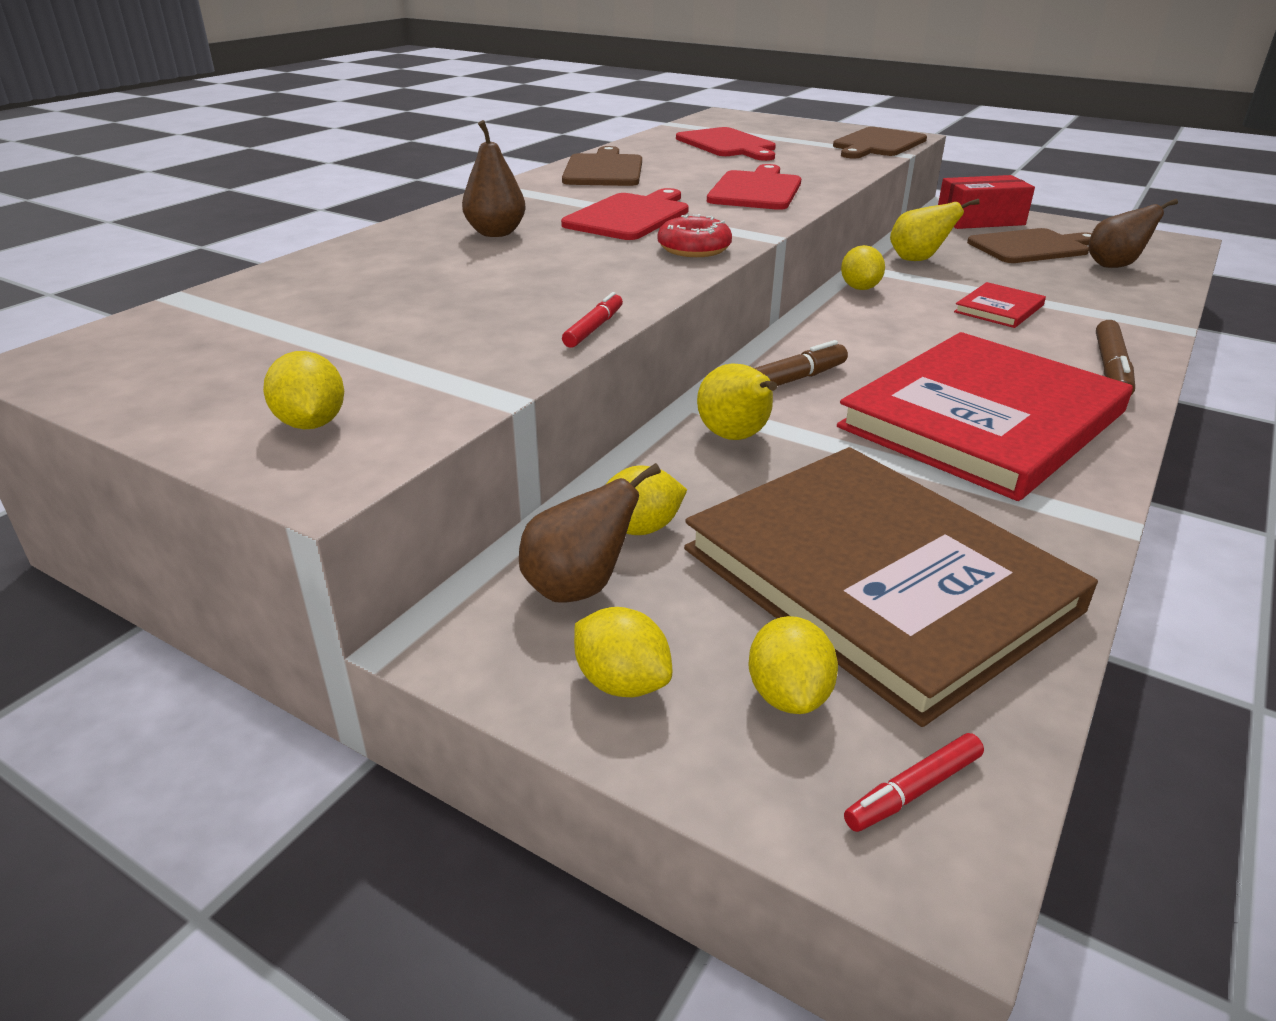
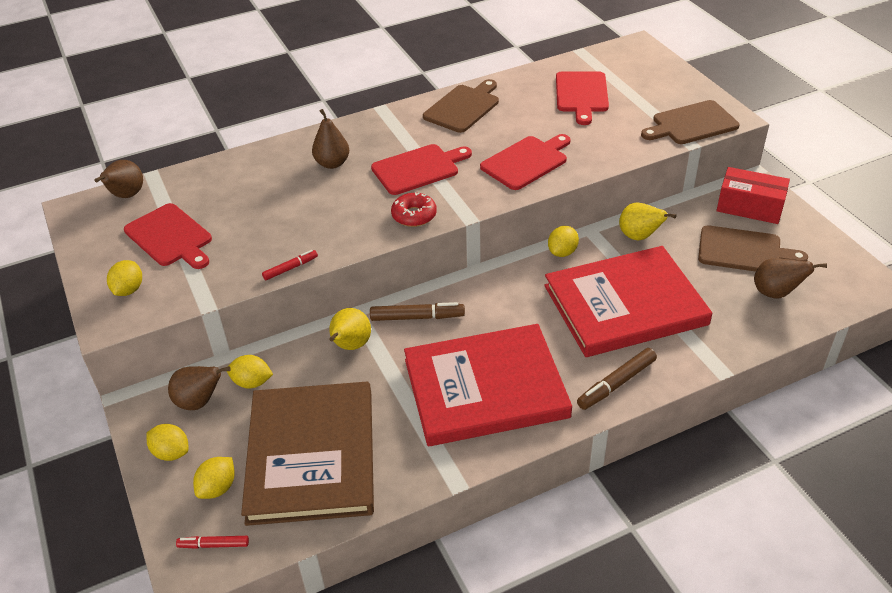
camera: 35 degrees right, 10 degrees up
(151, 326) = (126, 196): none -> brown pear
(314, 347) = (170, 237): none -> red cutting board
(622, 682) = (171, 452): yellow lemon -> yellow lemon turned 45 degrees counterclockwise
(999, 308) = (625, 305): red book -> red book, size x2.42

